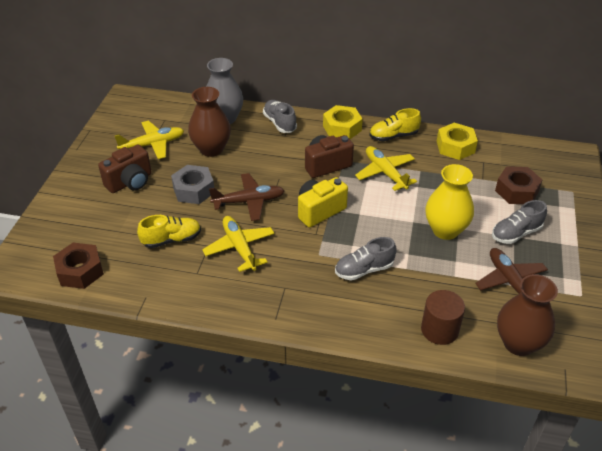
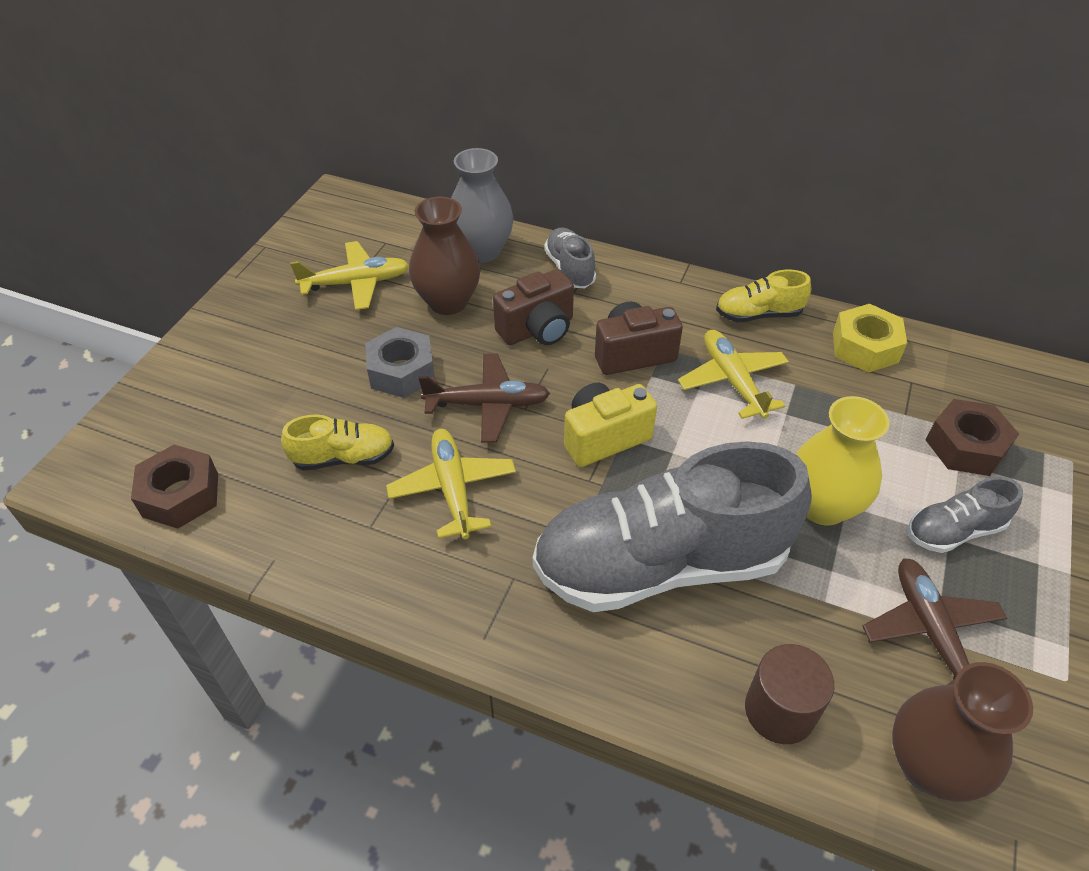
camera: 10 degrees right, 5 degrees up
(130, 182) = (303, 344): brown camera -> brown camera (537, 329)
(342, 128) = (672, 290): yellow nut -> none
(364, 270) = (661, 564): grey shoe -> grey shoe, size x2.28

